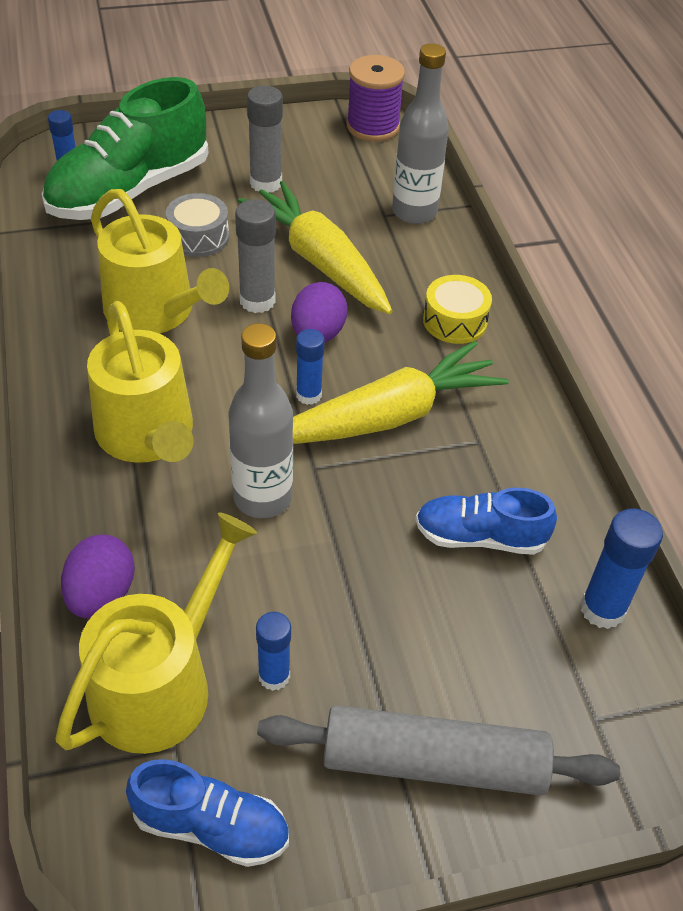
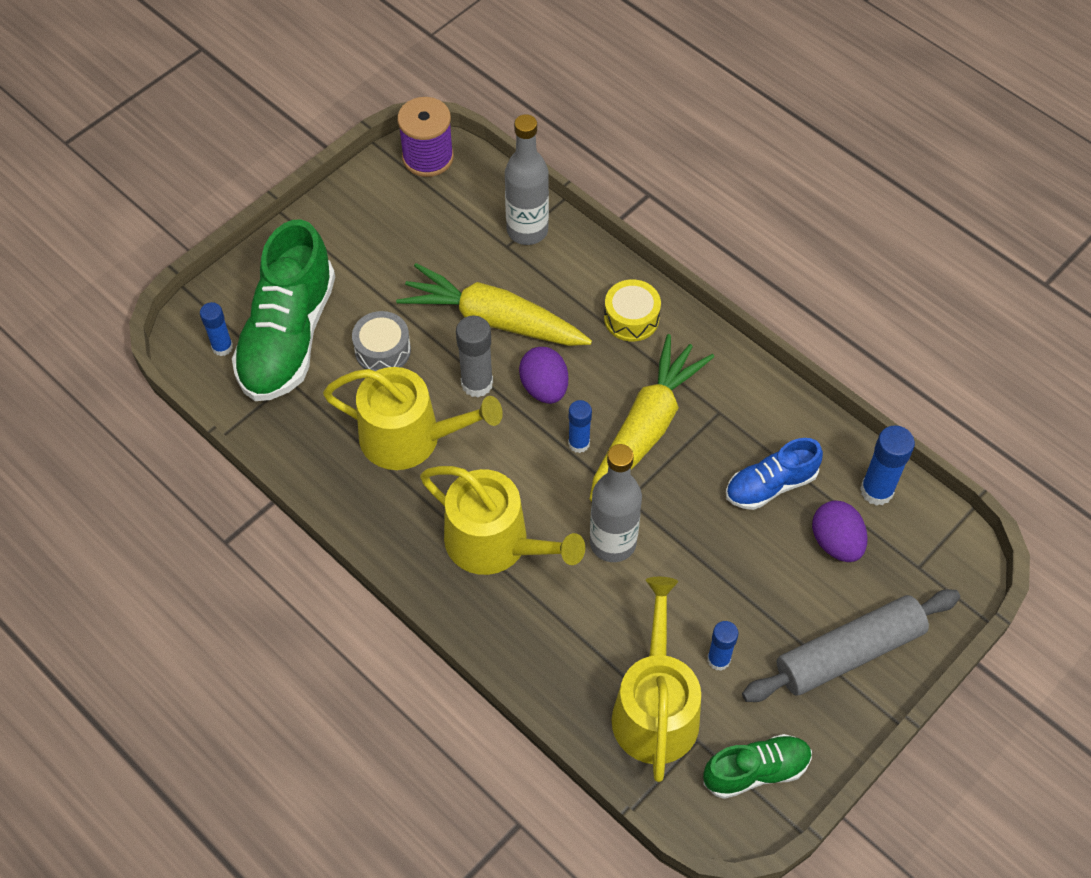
camera: 30 degrees left, 10 degrees up
(101, 595) = (568, 676): purple egg -> purple egg (836, 542)
(211, 826) = (756, 771): blue shoe -> green shoe
(266, 183) = (390, 266): grey glue stick -> none

